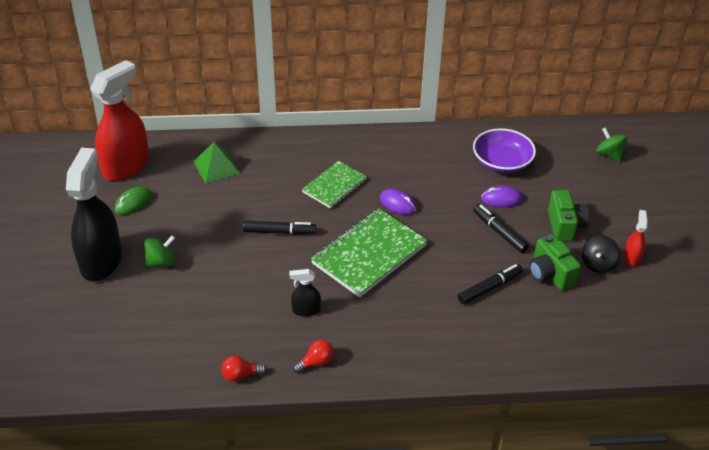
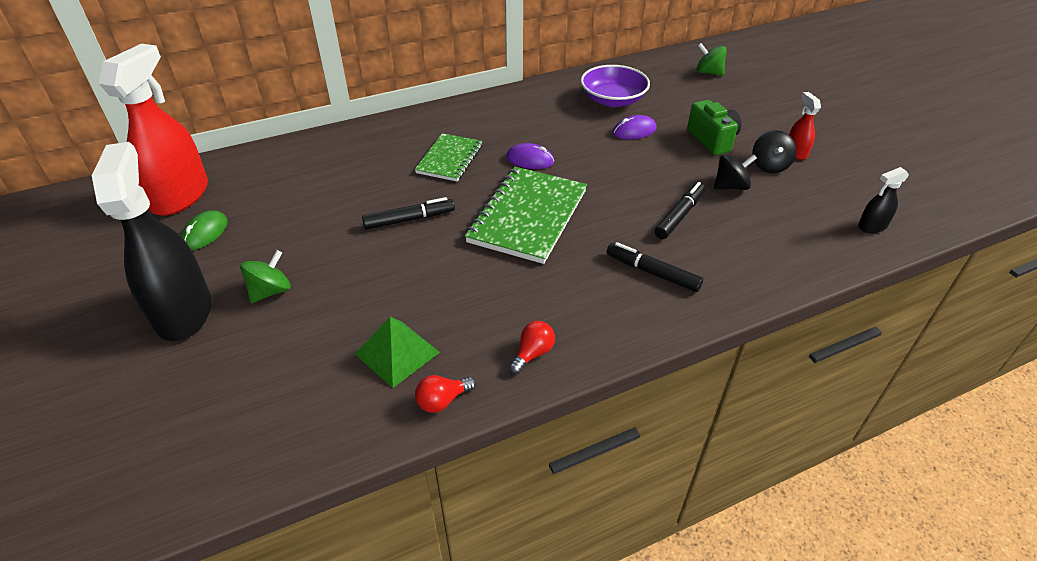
camera: 20 degrees left, 0 degrees up
(216, 167) = (299, 171): green pyramid -> green pyramid (397, 353)
(306, 310) = (487, 296): black spray bottle -> black spray bottle (872, 226)
(499, 232) = (653, 161): black marker -> black marker (652, 272)
(550, 274) = (730, 186): green camera -> black spinning top

